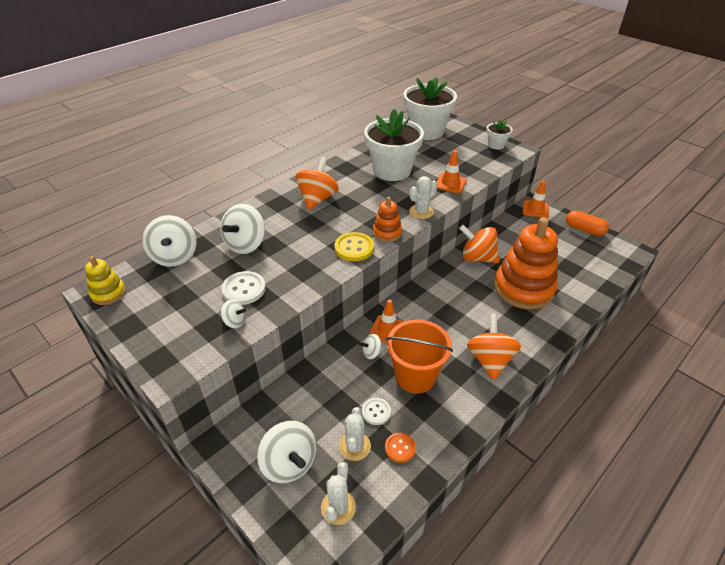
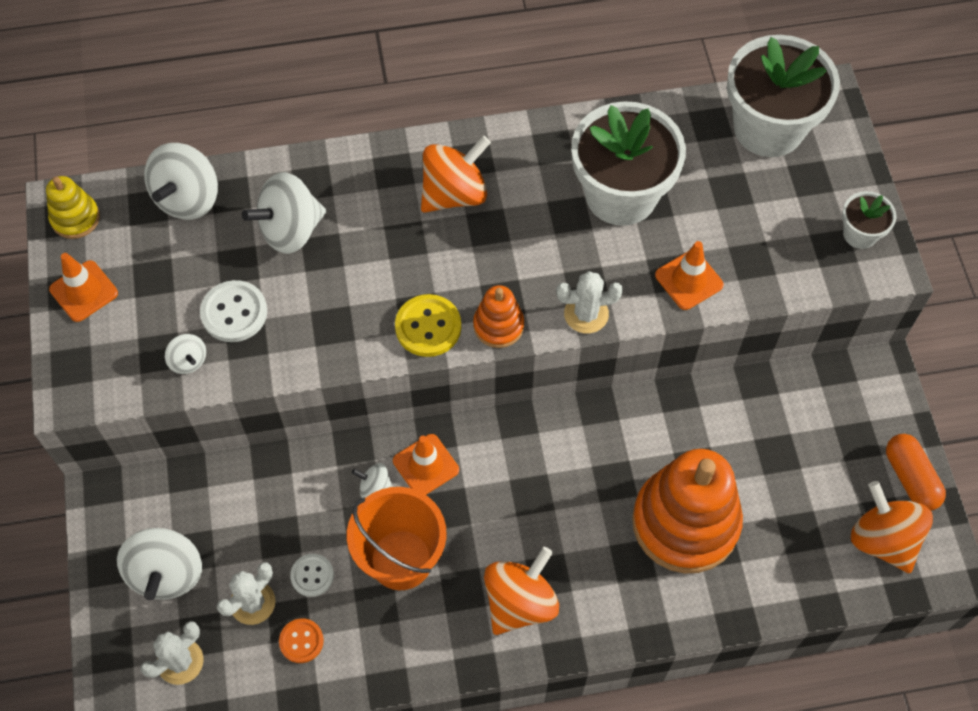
camera: 35 degrees right, 20 degrees up
(477, 258) = (669, 422): orange spinning top -> orange spinning top (883, 539)
(535, 209) = (870, 384): orange traffic cone -> orange traffic cone (84, 291)

